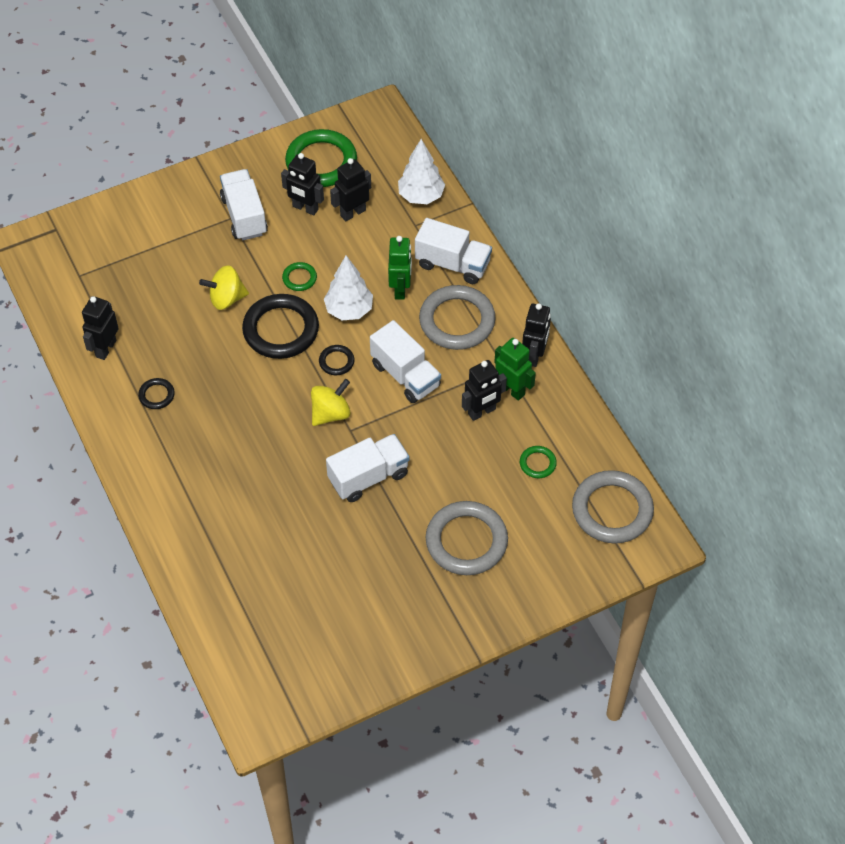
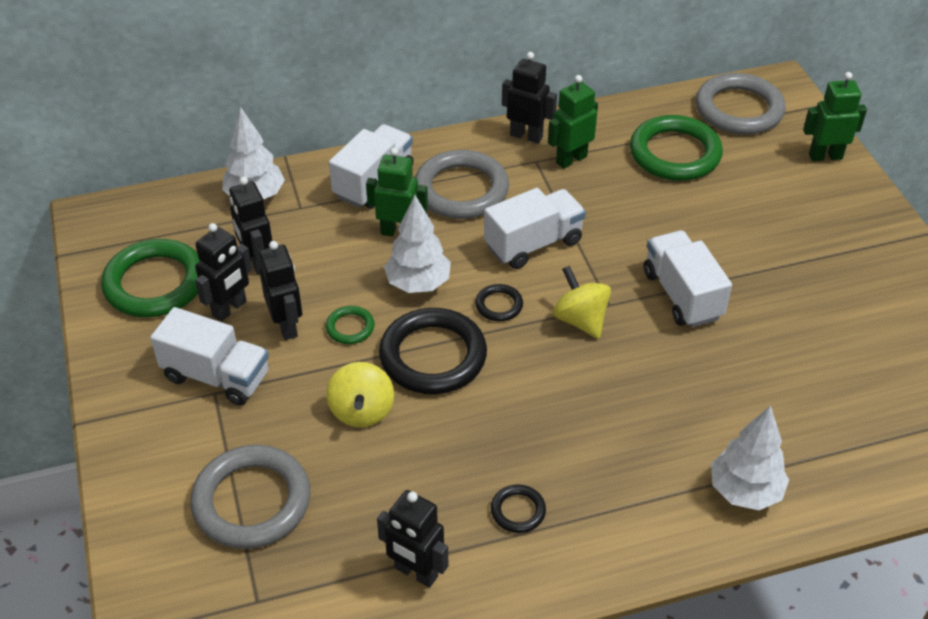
camera: 80 degrees left, 10 degrees down
(187, 523) = (744, 491): none -> white tree
(244, 216) = (216, 376): white truck -> white truck turned 150 degrees counterclockwise
(466, 541) = (777, 222): grey ring -> grey ring (252, 501)
(482, 412) = (598, 187): black robot -> black robot (287, 326)
(537, 463) = (675, 153): green ring -> green ring, size x2.16
(562, 578) = (825, 156): none -> green robot

